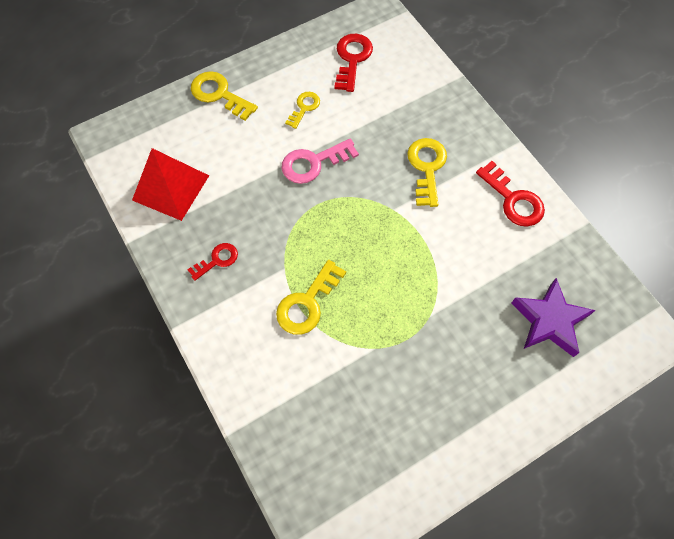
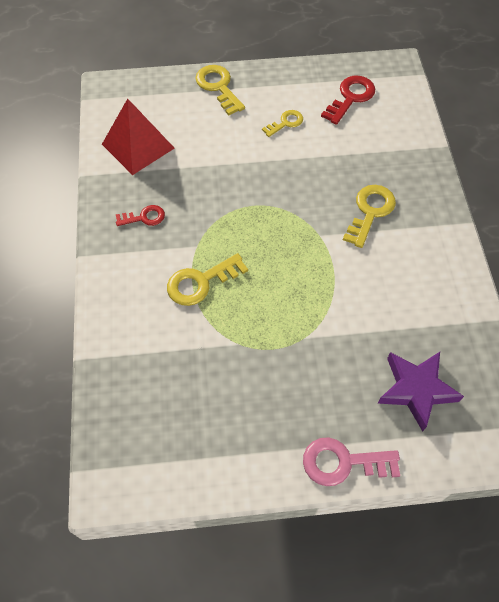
camera: 25 degrees right, 5 degrees down
(313, 163) = (269, 170): pink key -> pink key (343, 462)
(513, 200) = (438, 270): red key -> none

